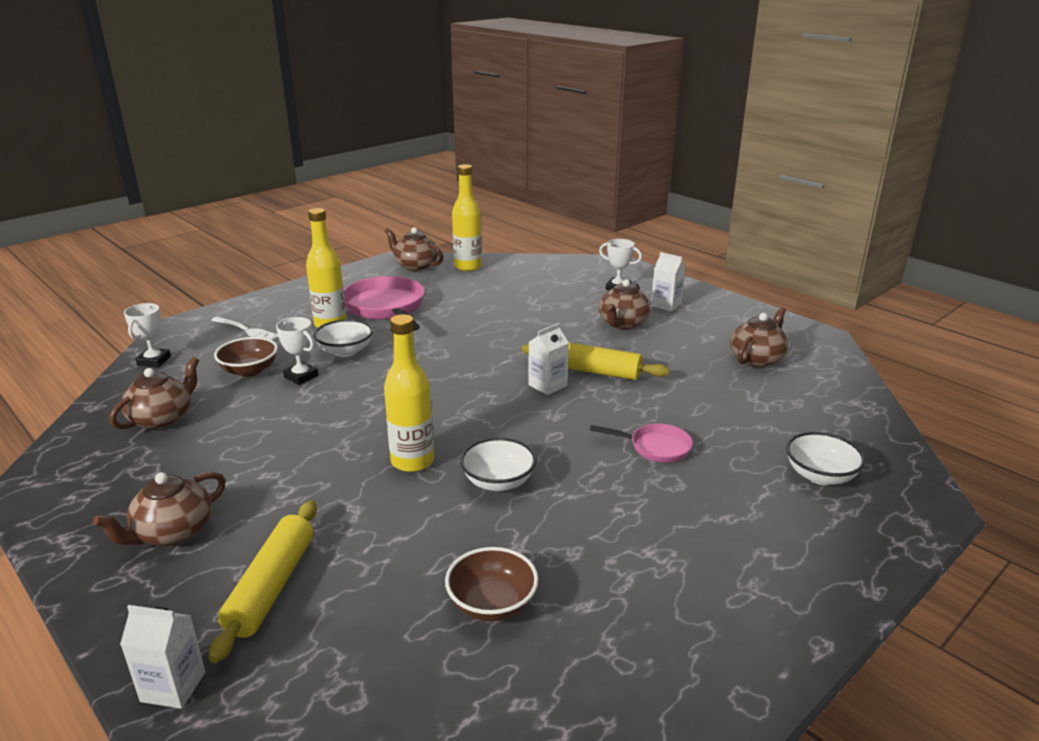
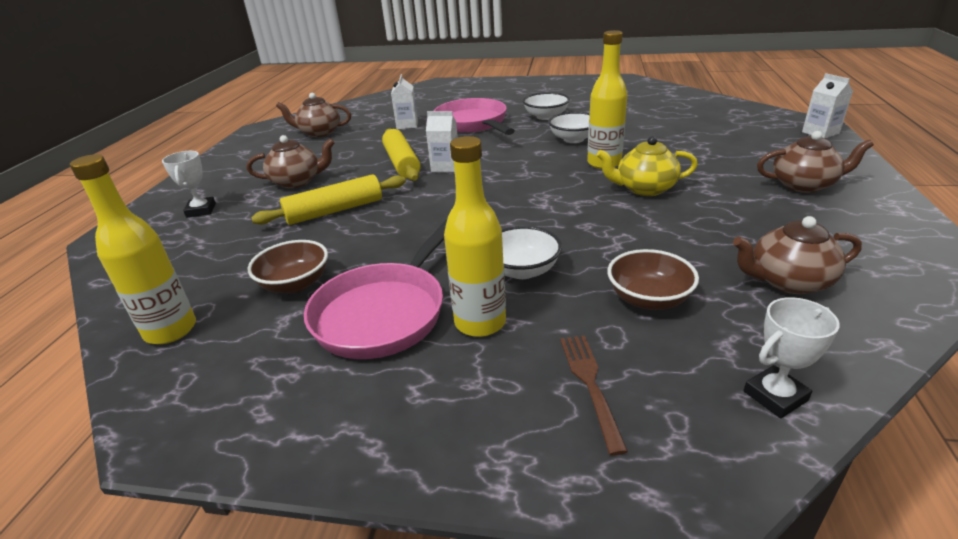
camera: 125 degrees left, 5 degrees up
(246, 330) = (590, 384): white fork -> brown fork
(271, 586) = (749, 145): yellow rolling pin -> yellow rolling pin (335, 211)
(301, 376) = (602, 261): white trophy -> none
(335, 449) = (644, 189): none -> yellow teapot
(415, 266) = (190, 385): brown teapot -> none
(492, 604) = (647, 111): brown bowl -> brown bowl (295, 284)
(655, 447) = (473, 124): pink pan -> pink pan, size x1.88
(666, 305) = (235, 180): white carton -> white carton (407, 125)
(820, 475) = (443, 97): white bowl -> white bowl (546, 117)

